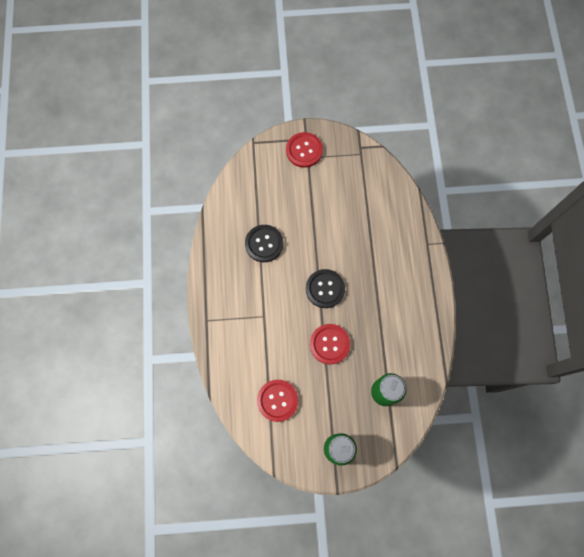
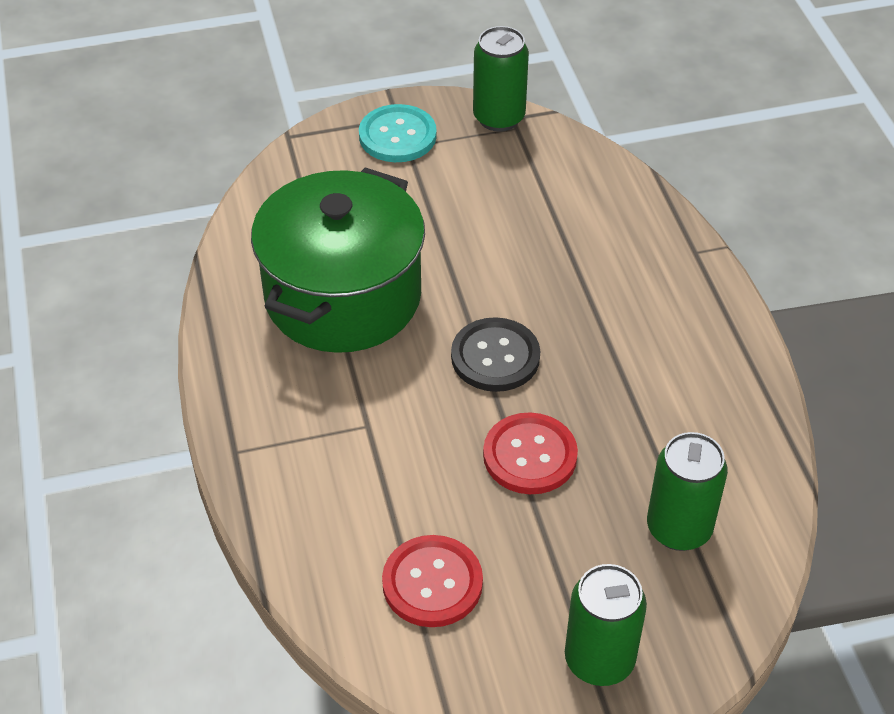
camera: 10 degrees left, 25 degrees down
(264, 244) = (343, 297): black button -> green pot
(304, 150) = (397, 136): red button -> turquoise button
(353, 146) = (499, 118): none -> green can

